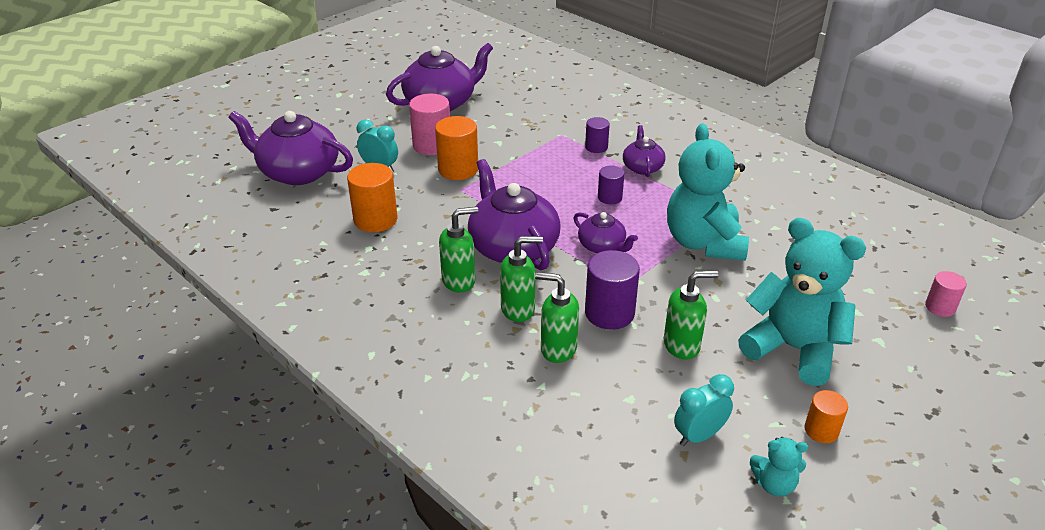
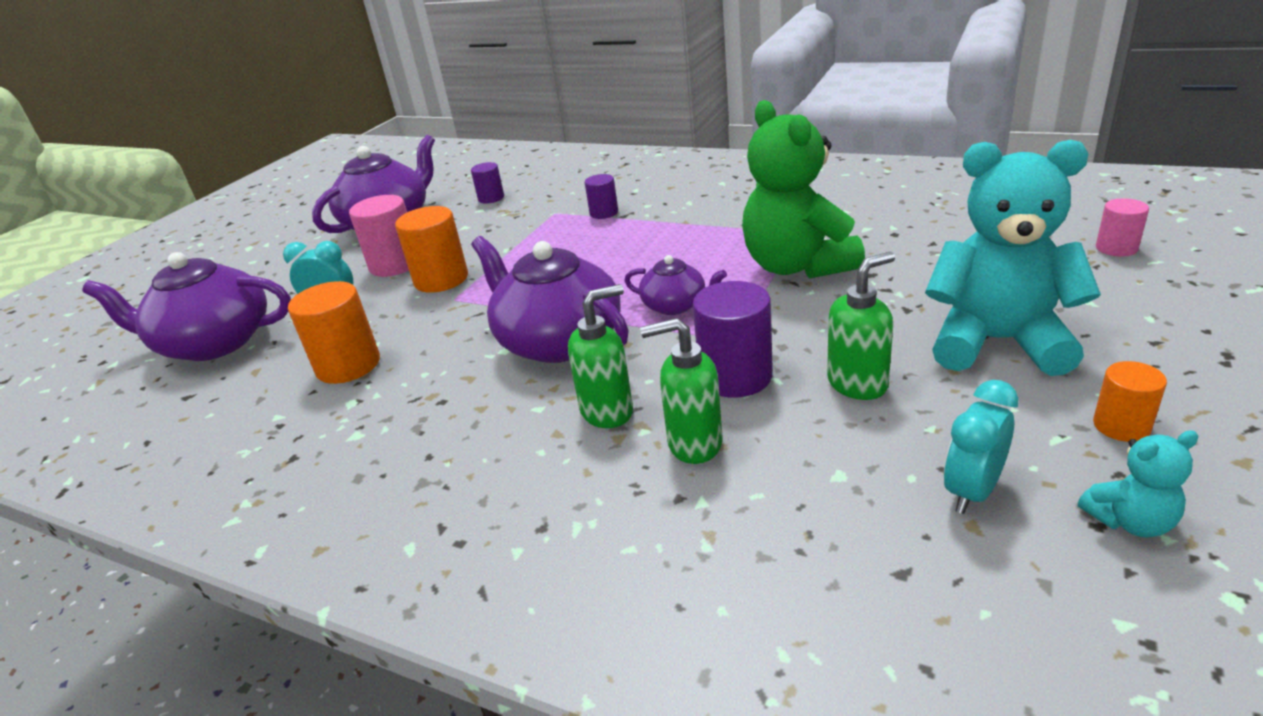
camera: 15 degrees left, 5 degrees down
(459, 281) = (503, 403): green soap dispenser -> none
(609, 197) = (651, 254): purple cylinder -> purple cylinder (491, 198)
(642, 167) = (671, 216): purple teapot -> none
(704, 243) = (797, 266): turquoise teddy bear -> green teddy bear

